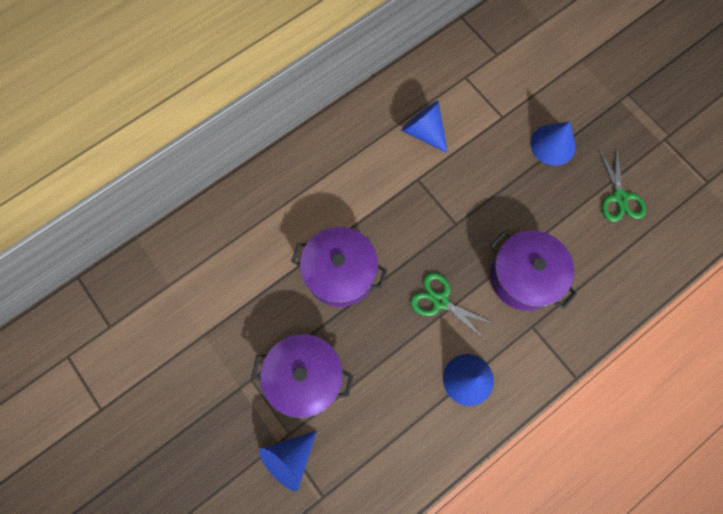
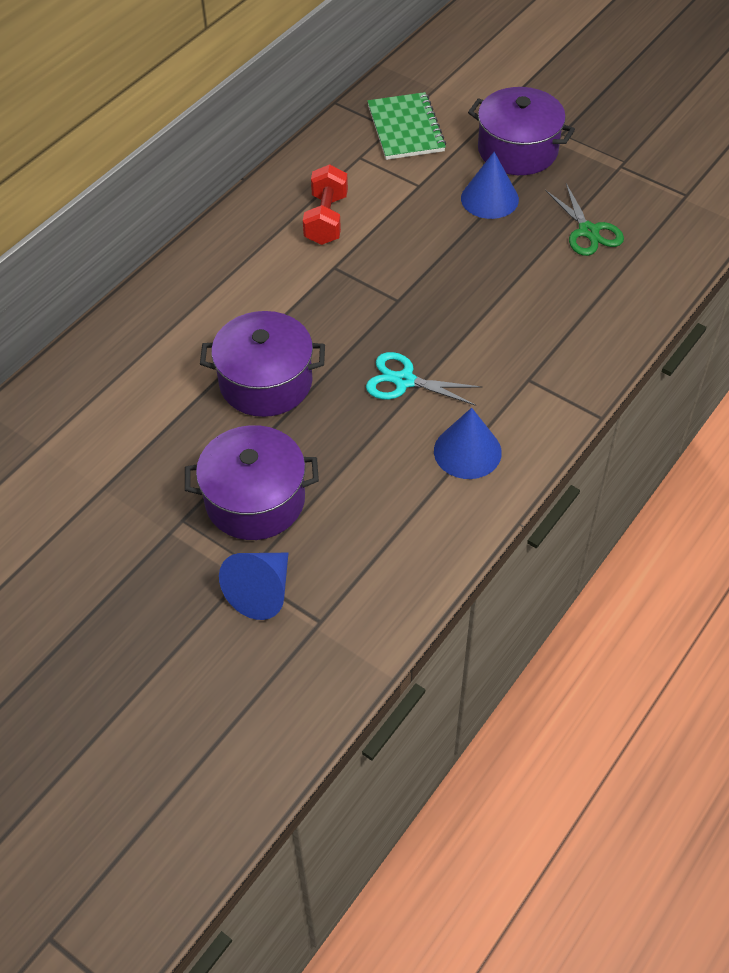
camera: 15 degrees left, 20 degrees down
(424, 132) = (326, 219): blue cone -> red dumbbell
(440, 301) = (404, 381): green scissors -> turquoise scissors
(508, 57) = (405, 128): none -> green notebook
(523, 277) = (500, 333): purple pot -> purple pot (517, 150)

